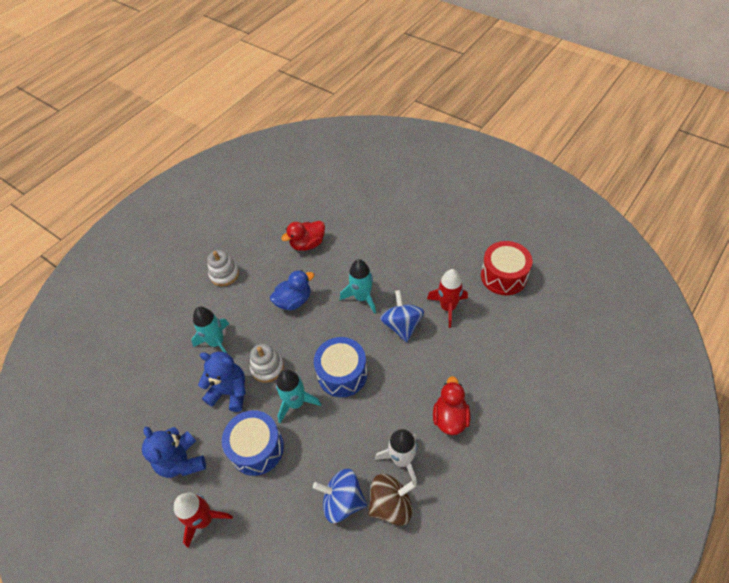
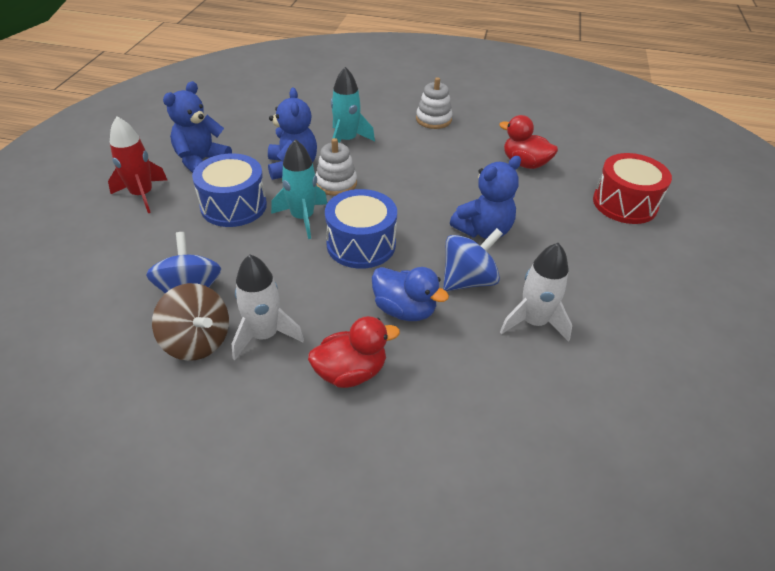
camera: 60 degrees right, 10 degrees down
(294, 301) = (436, 176): blue duck -> blue duck (404, 310)
(362, 297) = (483, 230): turquoise rocket -> blue teddy bear
(448, 307) = (533, 322): red rocket -> white rocket
(503, 276) = (647, 379): red drum -> red drum (624, 203)

